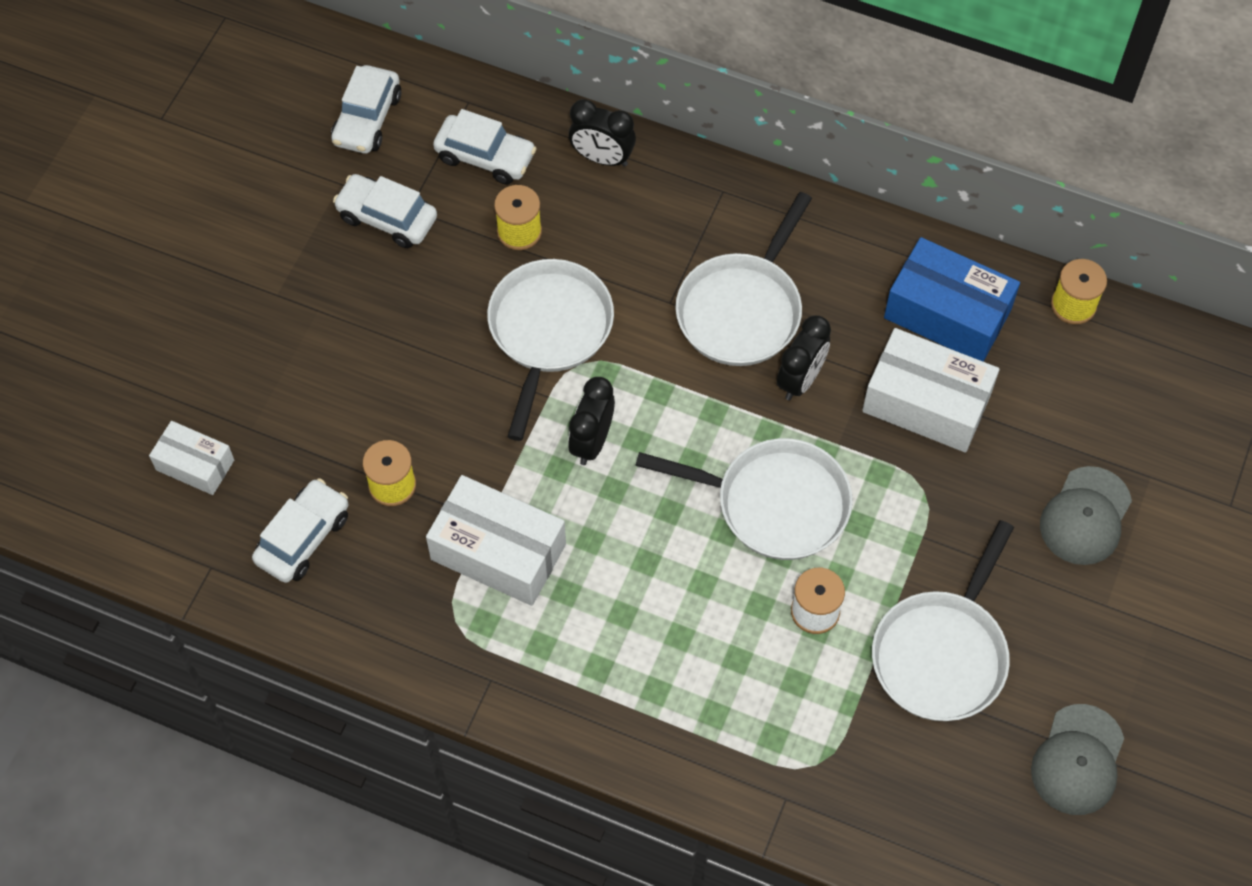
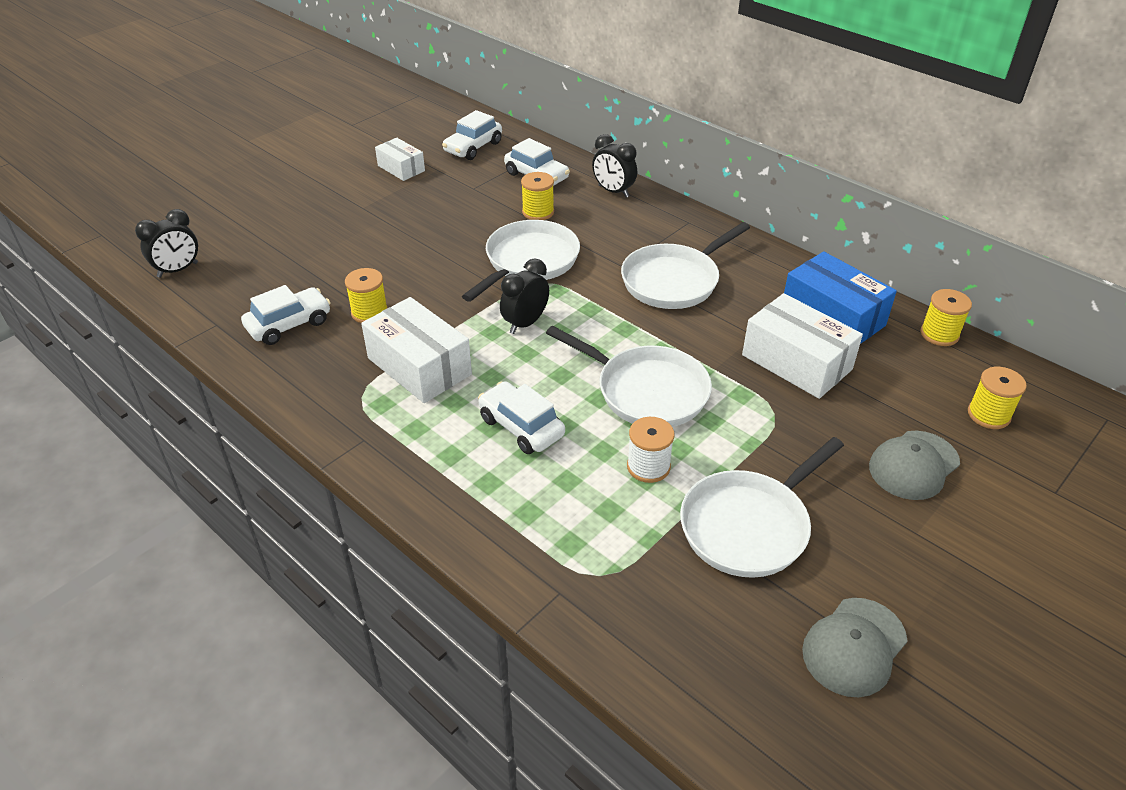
camera: 20 degrees right, 20 degrees down
(195, 465) = (248, 272): white box -> white box (401, 168)
(387, 218) = (456, 189): white car -> white car (521, 427)
(800, 380) = (701, 326): black clock -> black clock (178, 270)
(1148, 417) = (988, 415): none -> yellow spool

